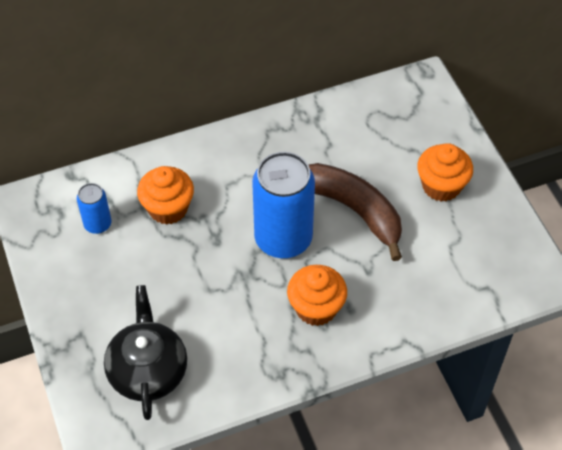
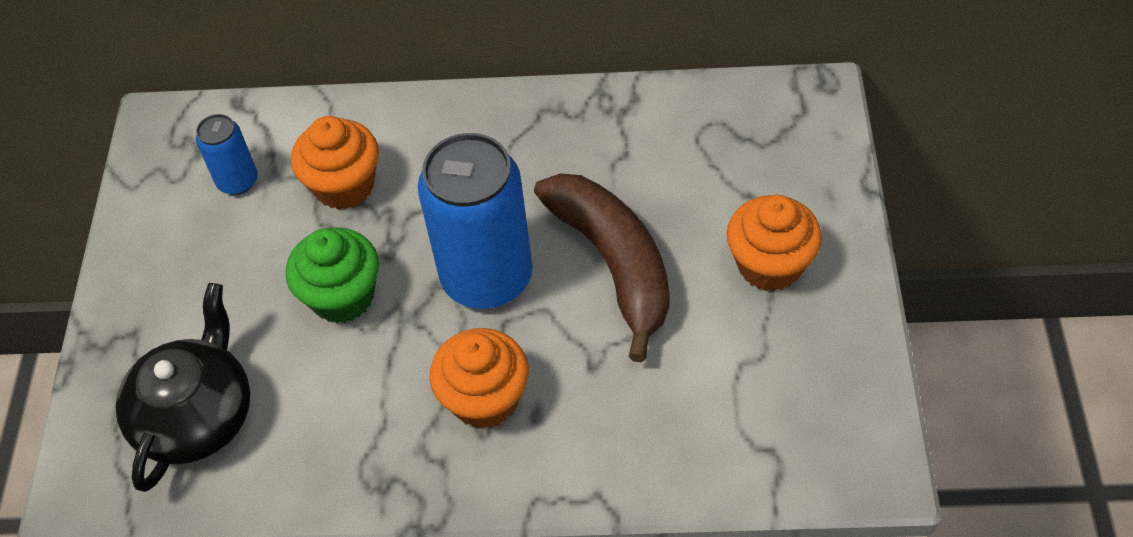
camera: 25 degrees right, 0 degrees up
(201, 274) = (342, 296): none -> green cupcake

